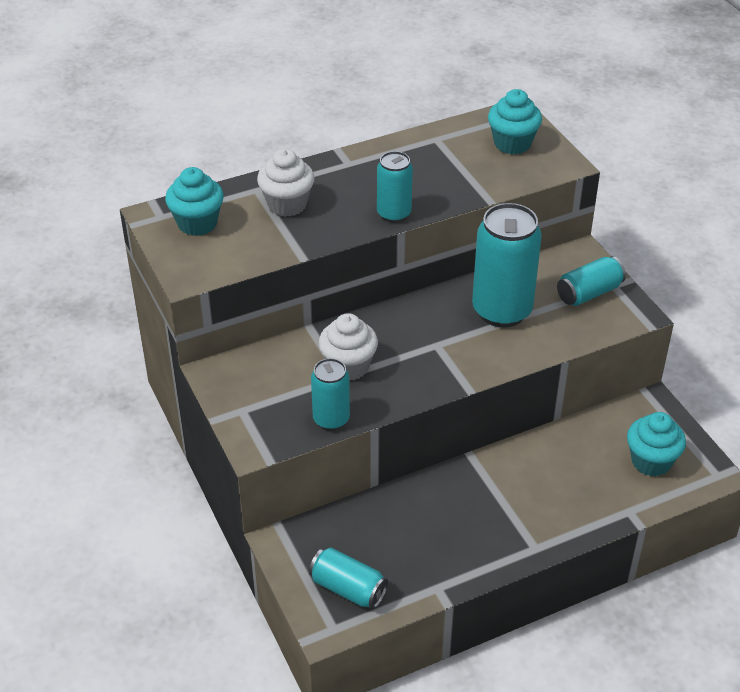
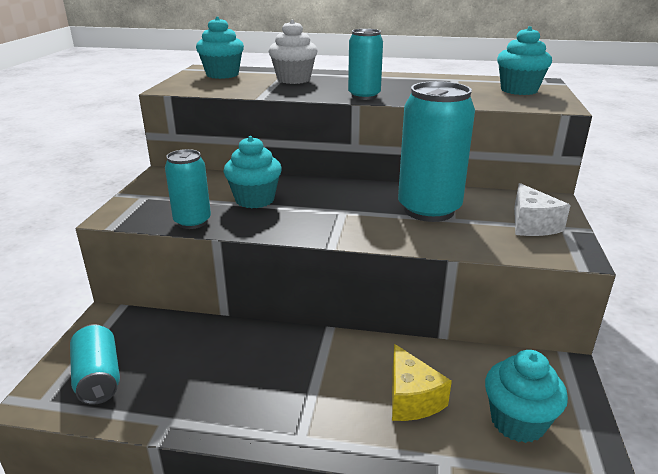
camera: 35 degrees right, 15 degrees down
(348, 366) = (254, 200): white cupcake -> turquoise cupcake
(577, 481) = (411, 398): none -> yellow cheese
(589, 293) = (532, 225): turquoise can -> white cheese

